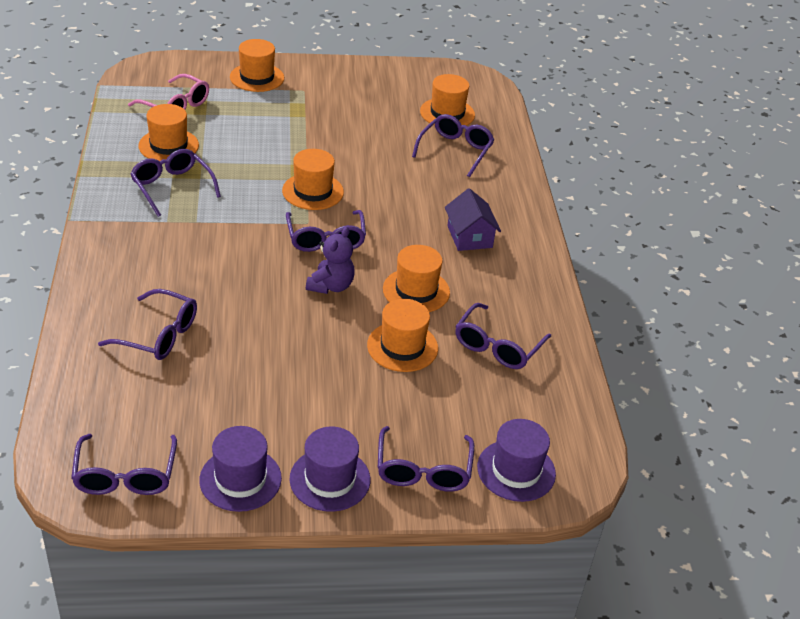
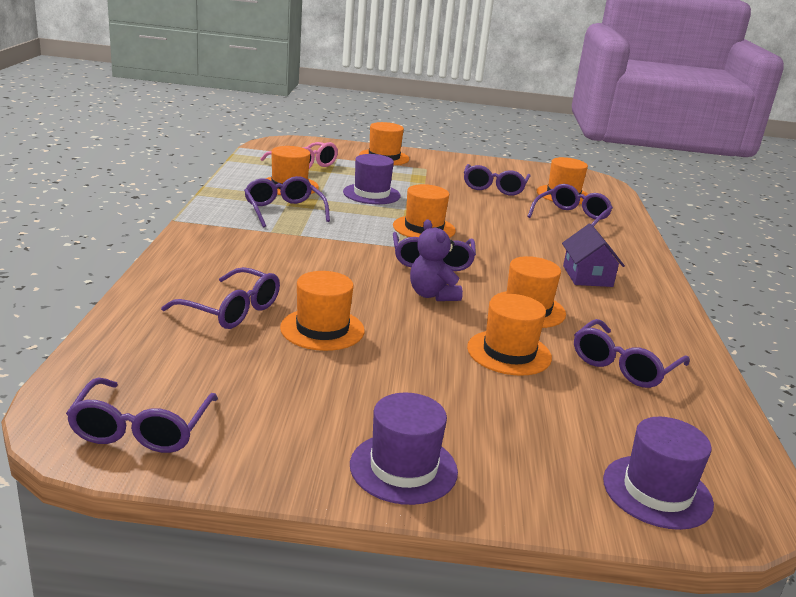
camera: 10 degrees right, 15 degrees down
(240, 479) = (286, 452): purple hat -> purple hat (371, 194)
(242, 345) = (322, 329): none -> orange hat
(331, 286) = (432, 295): purple teddy bear -> purple teddy bear turned 120 degrees clockwise
(423, 470) = (529, 475): purple glasses -> purple glasses (494, 188)

